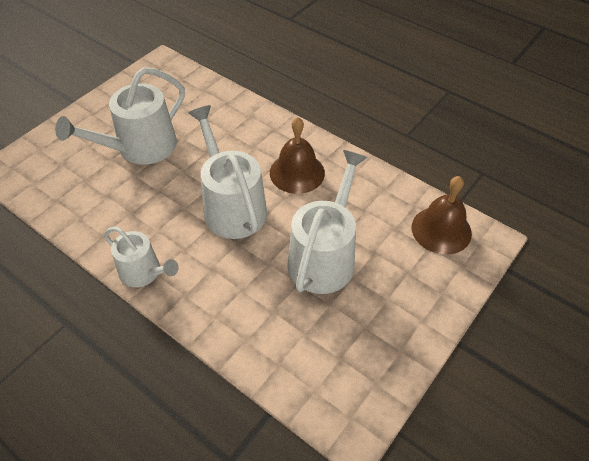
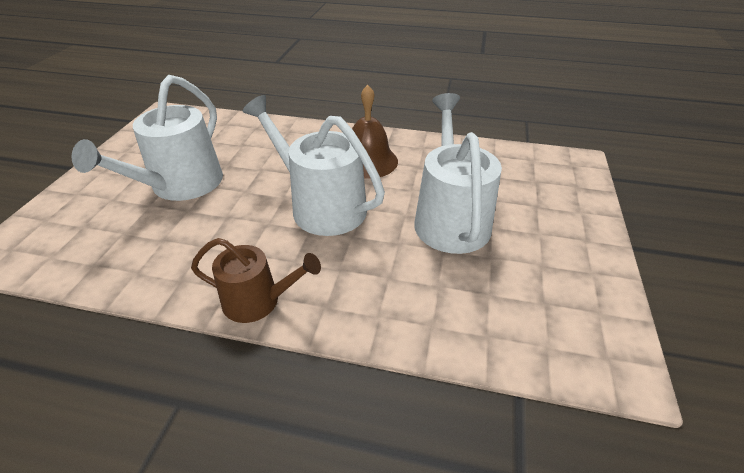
camera: 25 degrees left, 10 degrees down
(144, 272) = (258, 301): white watering can -> brown watering can
(441, 230) = (534, 166): brown bell -> none

